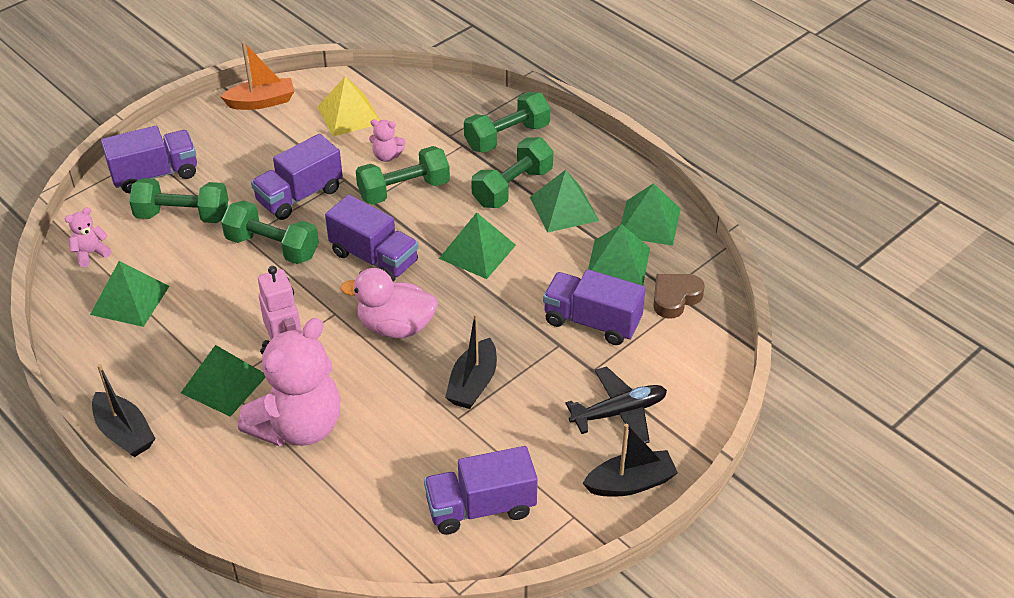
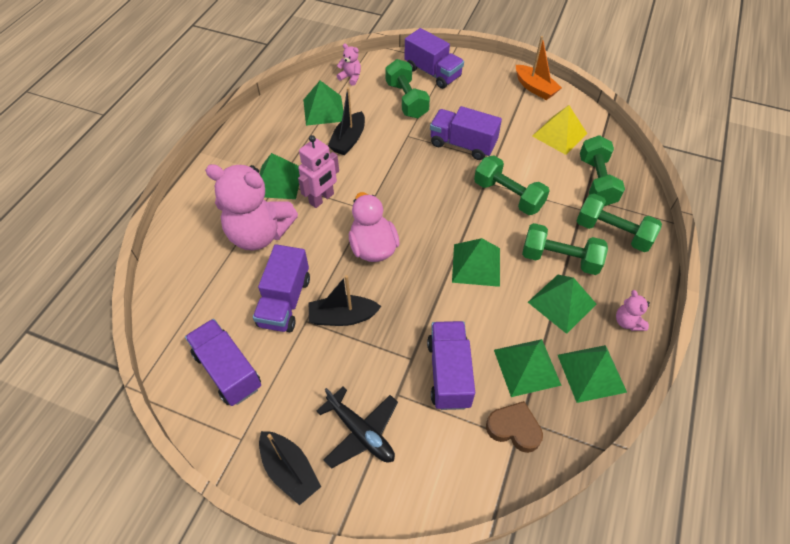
camera: 65 degrees right, 10 degrees up
(124, 433) = (220, 155): black boat -> black boat (348, 140)
(272, 247) = (407, 152): green dumbbell -> green dumbbell (596, 181)
(374, 258) = (430, 208): purple truck -> purple truck (285, 301)
(387, 156) = (535, 172): pink teddy bear -> pink teddy bear (627, 322)

